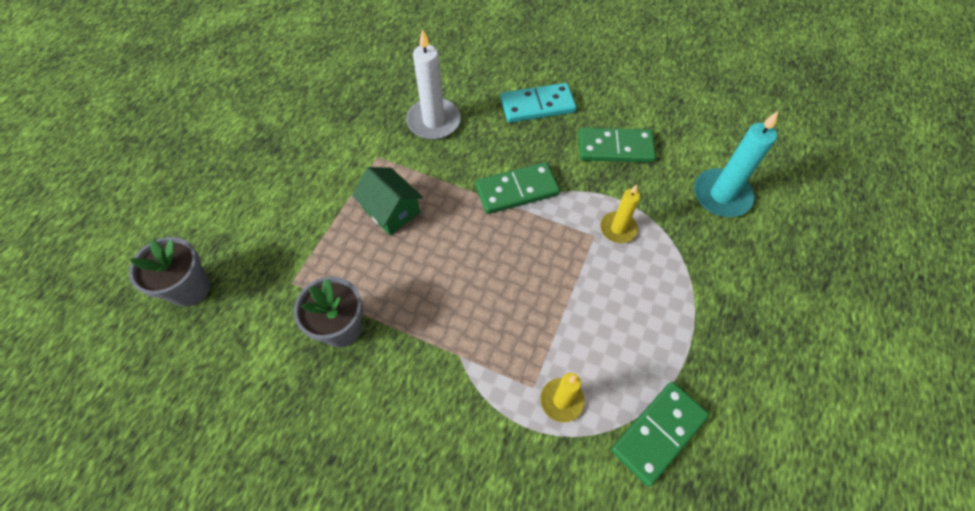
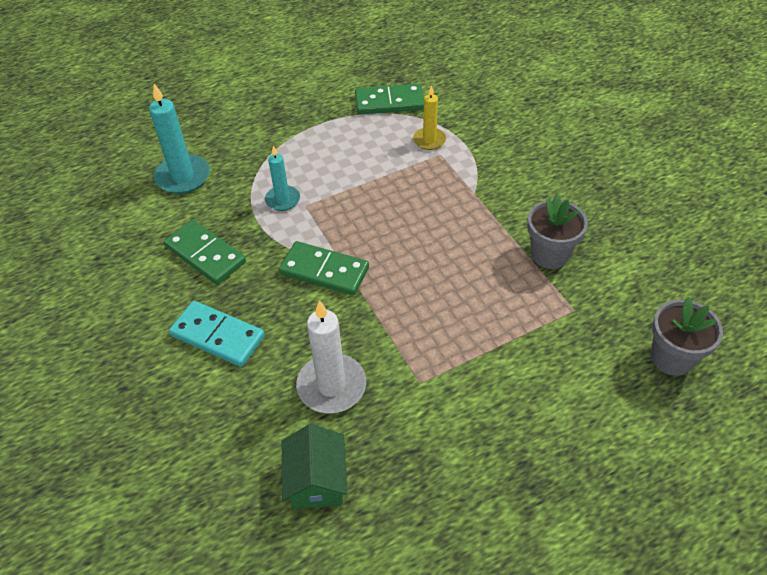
camera: 140 degrees left, 10 degrees down
(391, 210) = (446, 319): green house -> green house (316, 480)
(618, 229) = (282, 200): yellow candle -> turquoise candle

